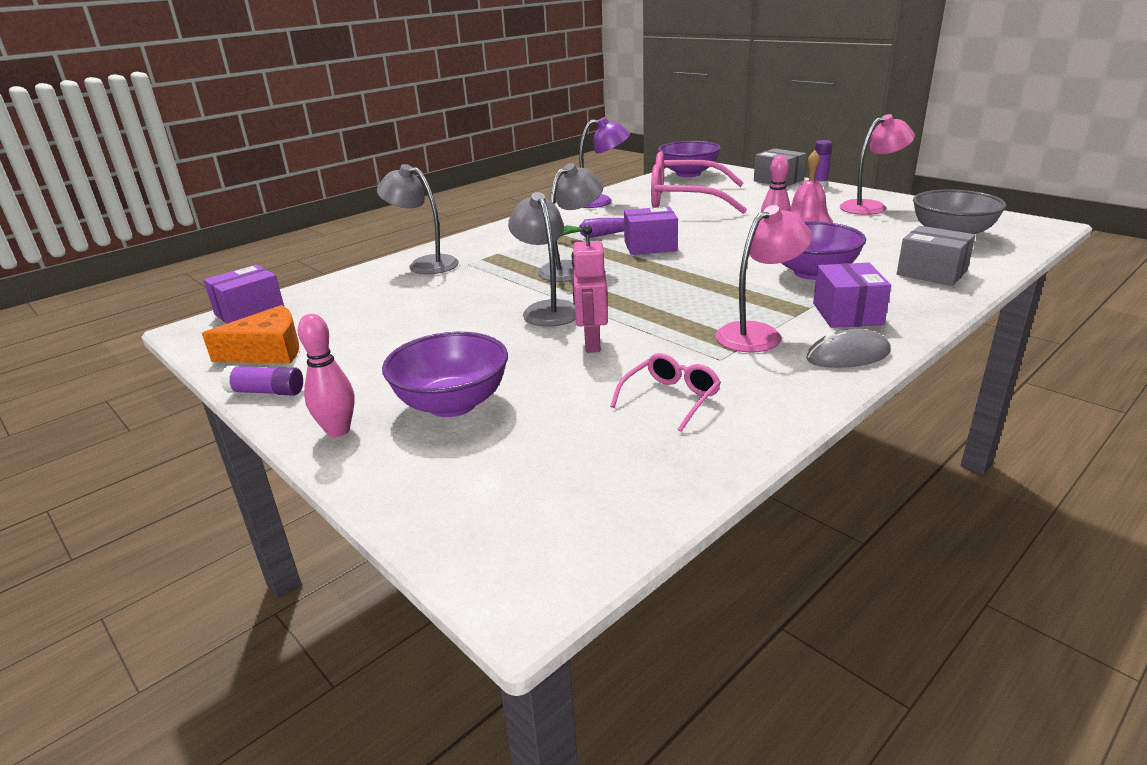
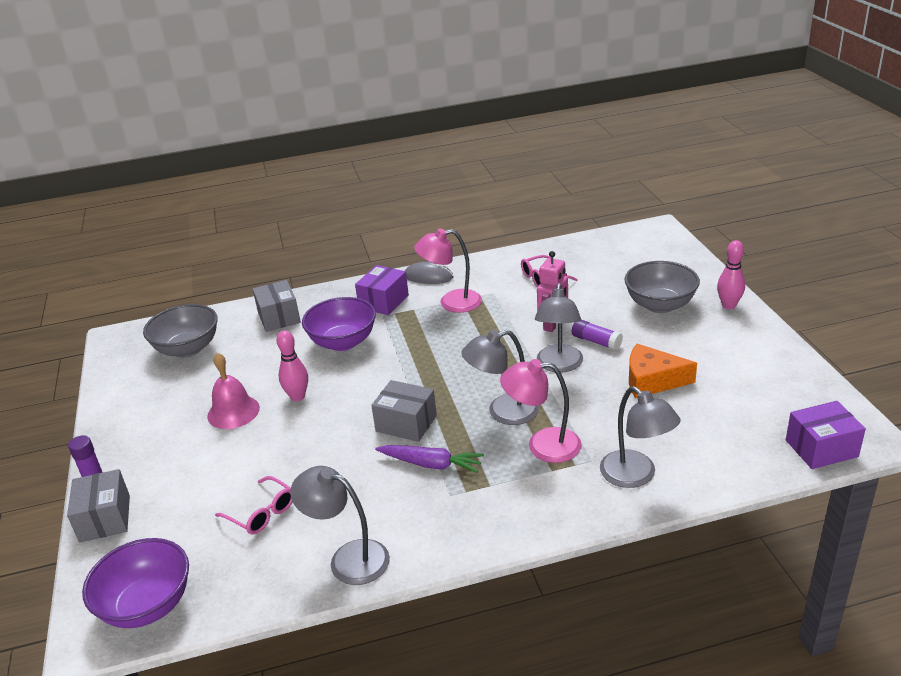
camera: 150 degrees left, 5 degrees up
(266, 392) = (779, 345): purple glue stick -> purple glue stick (596, 341)
(268, 351) = (788, 386): orange cheese -> orange cheese (652, 380)
(452, 404) = (660, 305): purple bowl -> grey bowl
(601, 201) = (348, 558): purple lamp -> grey lamp
(650, 246) = (406, 423): purple box -> grey box
(684, 200) = (261, 513): pink glasses -> pink glasses, size x0.46
(870, 207) = (148, 414): pink lamp -> pink lamp (542, 445)

